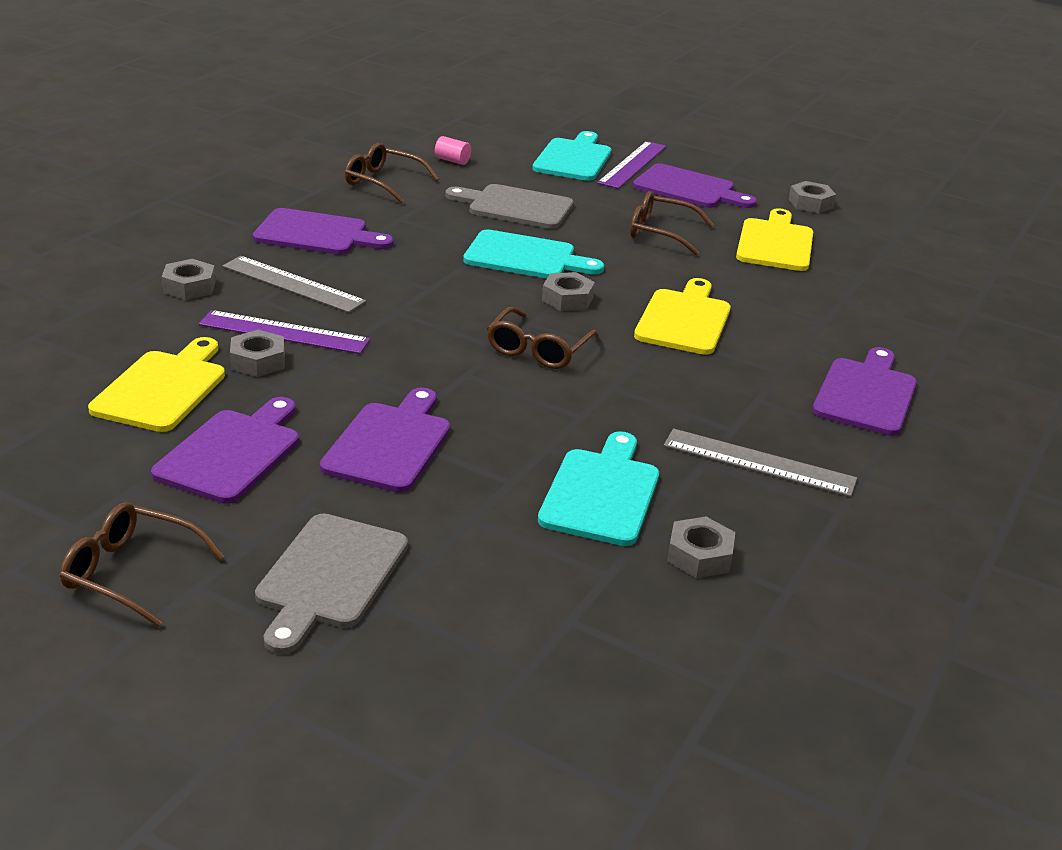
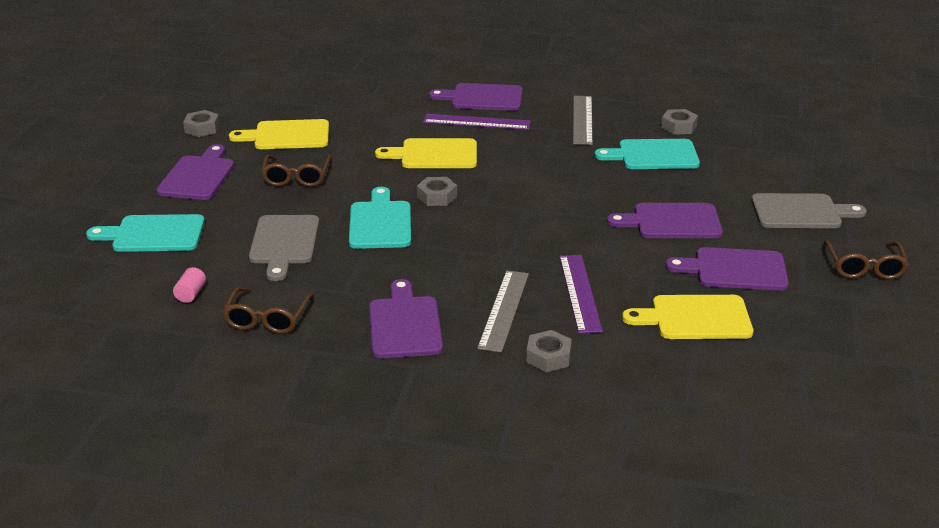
camera: 105 degrees left, 0 degrees up
(258, 361) = (627, 292): grey nut -> none
(538, 350) = (518, 195): brown glasses -> none
(632, 164) = (154, 205): purple ruler -> purple ruler (477, 122)

